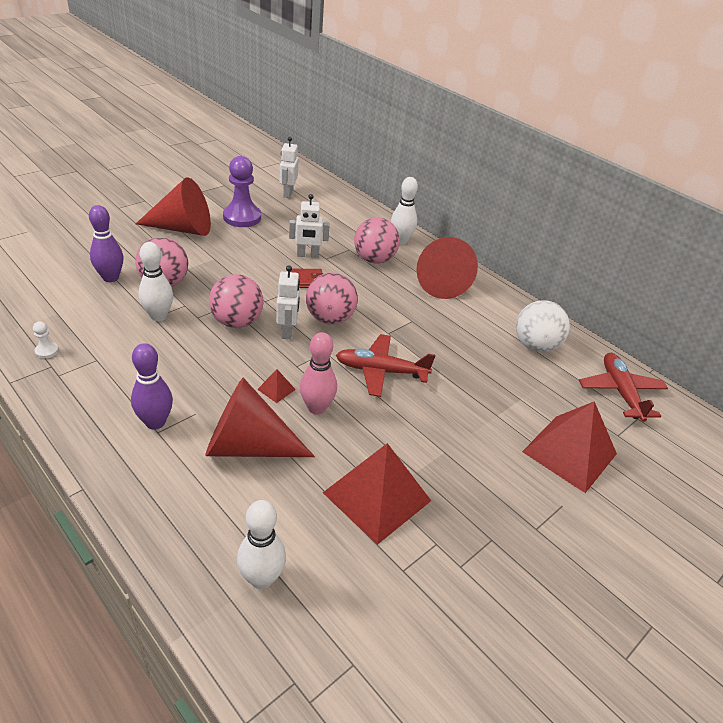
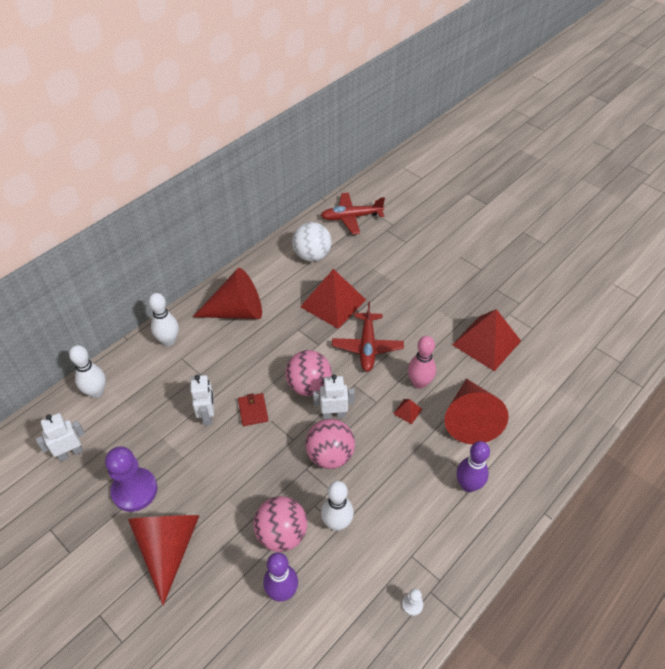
camera: 90 degrees left, 10 degrees up
(261, 578) = (566, 393): white bowling pin -> white bowling pin (96, 392)
(288, 193) = (70, 453): white robot -> white robot turned 150 degrees clockwise
(374, 260) = (207, 360): pink ball -> none
(569, 452) = (416, 248): red pyramid -> red pyramid (333, 303)

